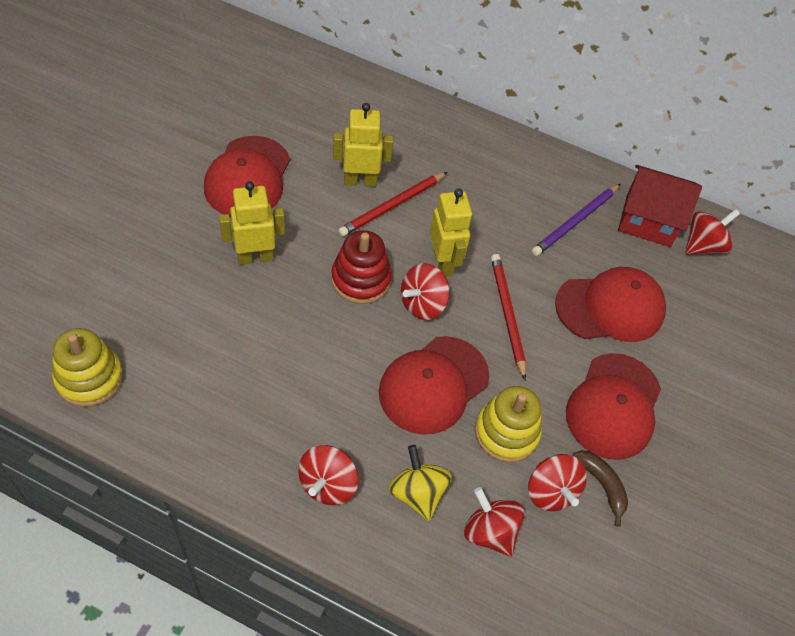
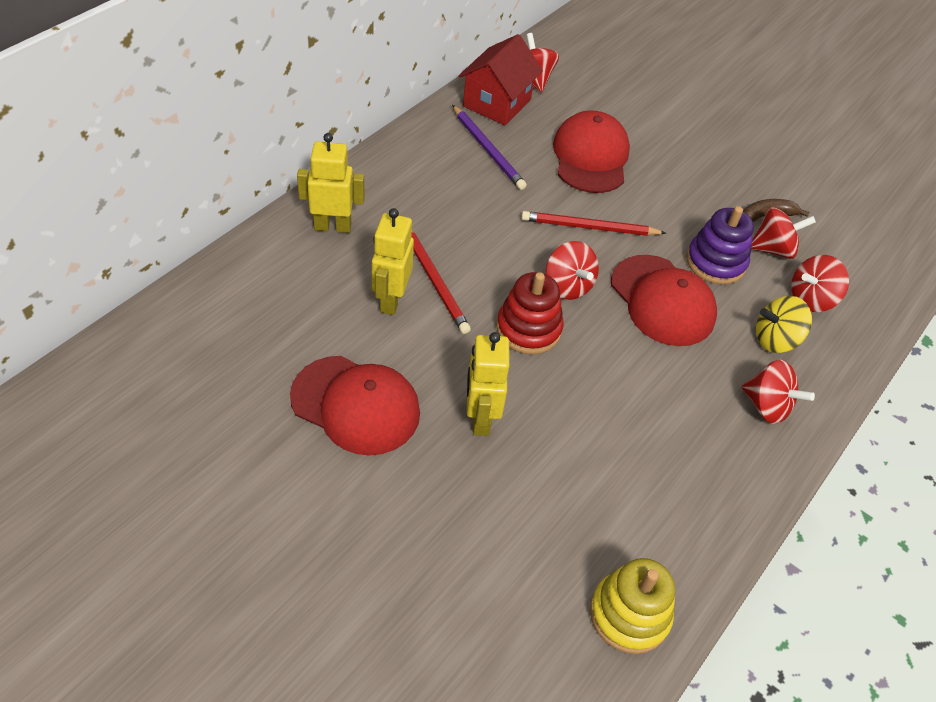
camera: 75 degrees left, 5 degrees down
(443, 262) = (519, 257): yellow robot -> yellow robot (333, 226)
(506, 433) = (715, 262): yellow stacking toy -> purple stacking toy
(613, 406) = (692, 186): red cap -> none

